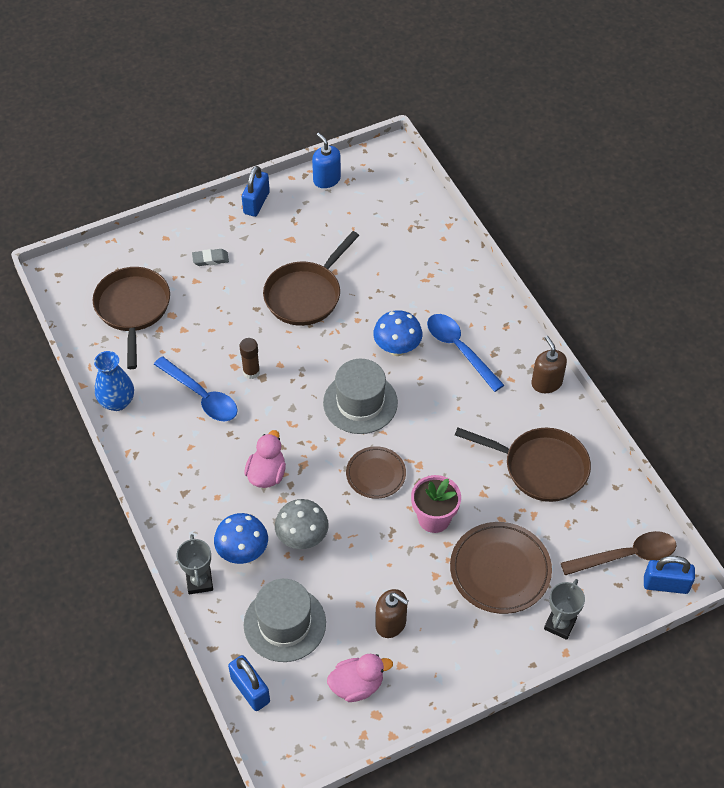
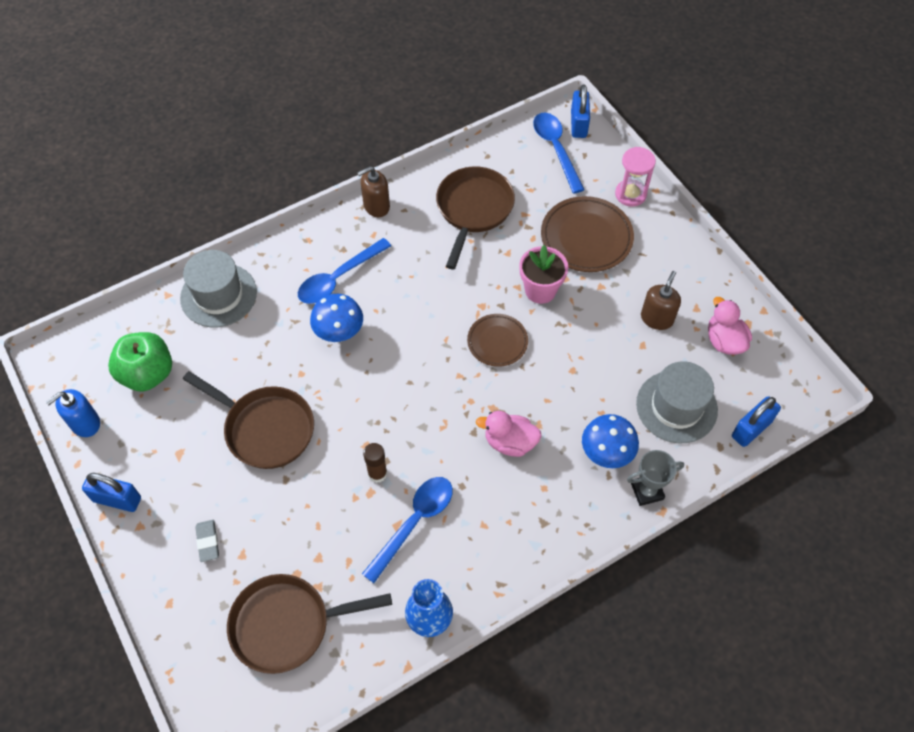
camera: 95 degrees left, 5 degrees up
(302, 538) = (580, 400): grey mushroom -> none
(360, 403) = (411, 362): grey hat -> grey hat (218, 295)
(368, 215) = (147, 374): none -> green apple
(560, 624) = (630, 194): grey trophy -> pink hourglass
(627, 556) = (556, 149): brown spoon -> blue spoon

